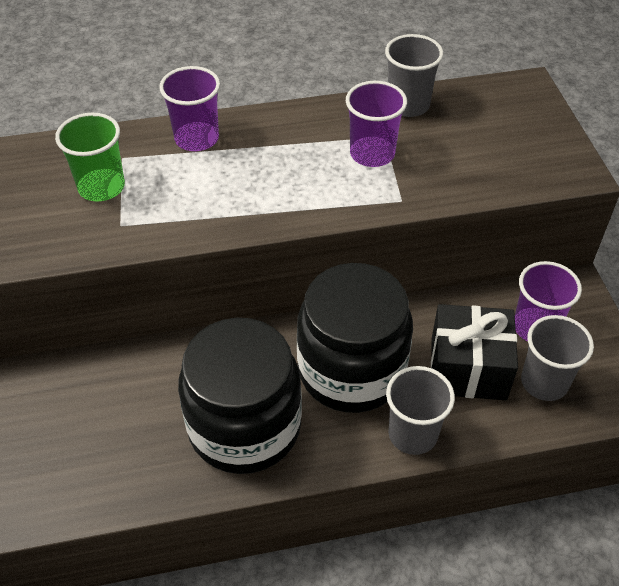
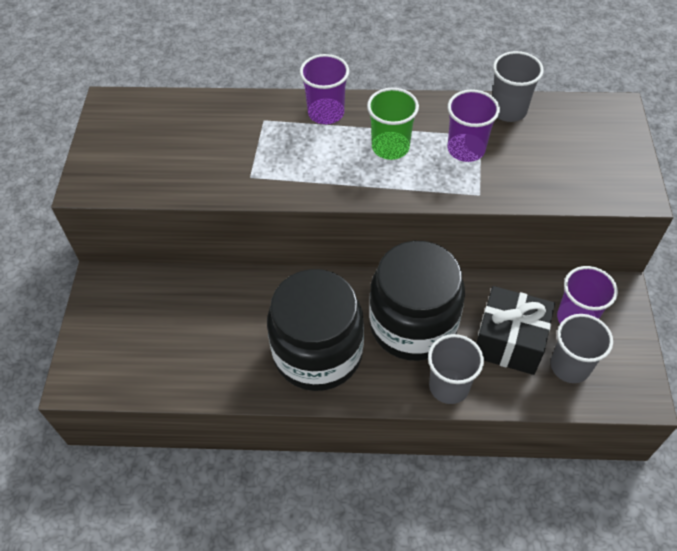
camera: 15 degrees right, 5 degrees up
(101, 187) = (242, 142): green cup -> green cup (390, 147)

